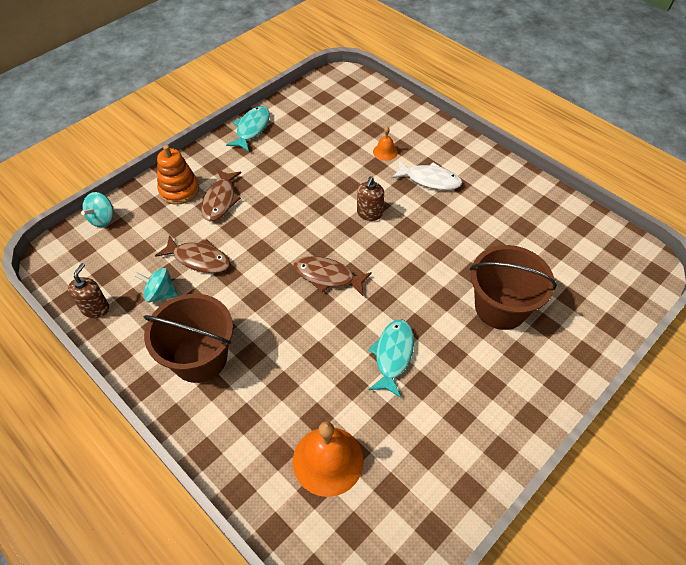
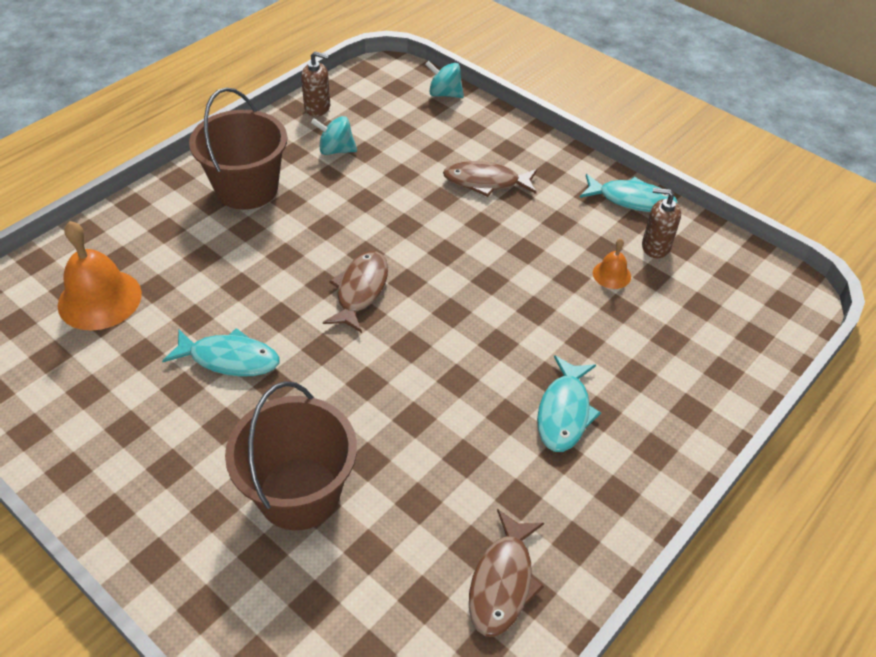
camera: 85 degrees right, 5 degrees down
(160, 294) = (335, 150): turquoise spinning top -> turquoise spinning top turned 90 degrees counterclockwise
(179, 190) = (499, 146): orange stacking toy -> none
(199, 259) = (386, 173): brown fish -> brown fish (502, 582)
(369, 213) = (479, 334): brown soap dispenser -> brown soap dispenser (655, 247)
(385, 152) = (619, 353): orange bell -> orange bell (611, 274)
(430, 180) = (564, 412): white fish -> turquoise fish

